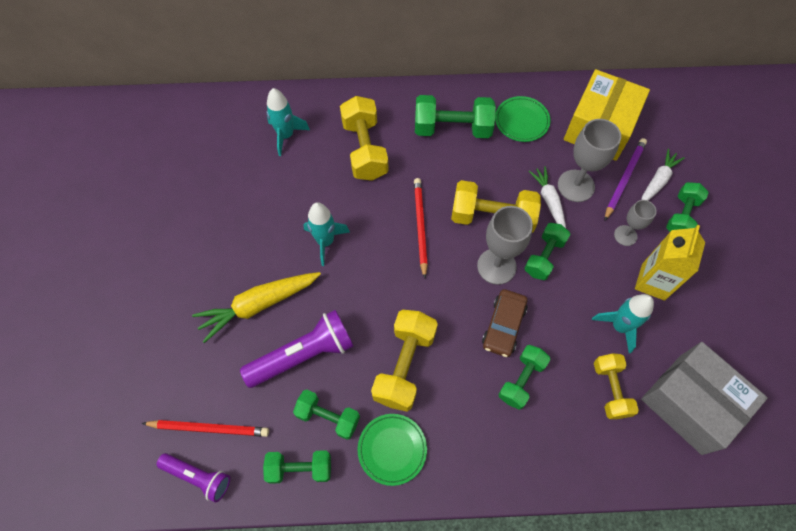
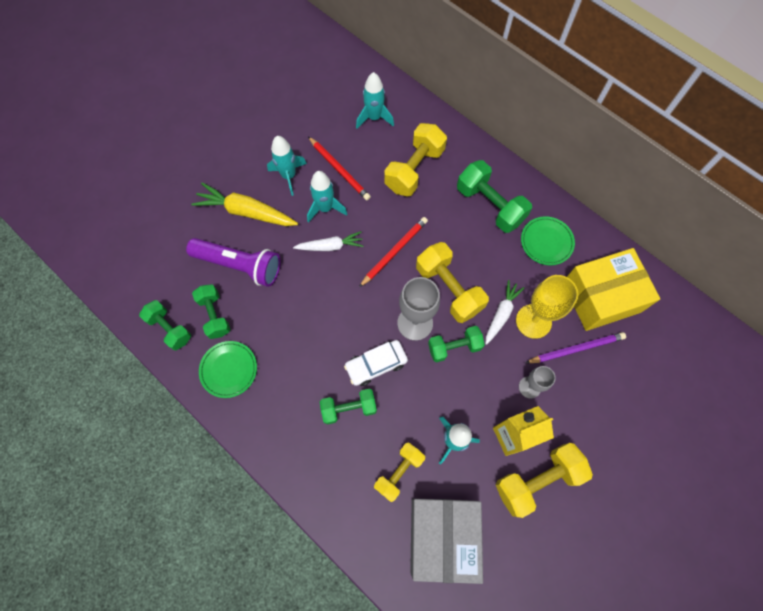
camera: 45 degrees right, 5 degrees up
(198, 477) = (116, 279): purple flashlight -> none
(209, 428) = (148, 258): red pencil -> red pencil (339, 170)
(264, 243) = (289, 176): none -> turquoise rocket
(404, 365) = (289, 329): yellow dumbbell -> yellow dumbbell (537, 480)
(503, 326) = (376, 364): brown car -> white car
(576, 186) = (533, 321): grey goblet -> yellow goblet
(658, 181) = (601, 373): white carrot -> white carrot (330, 246)
(681, 216) = (589, 413): green dumbbell -> none

